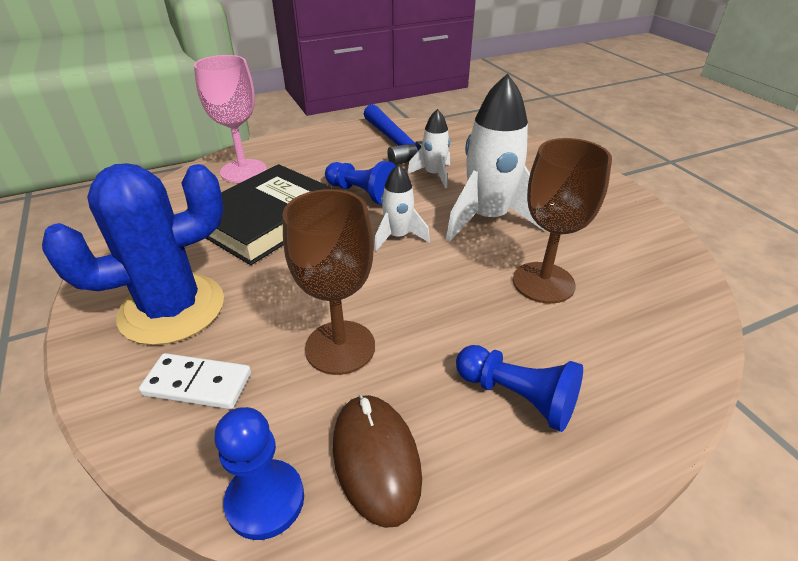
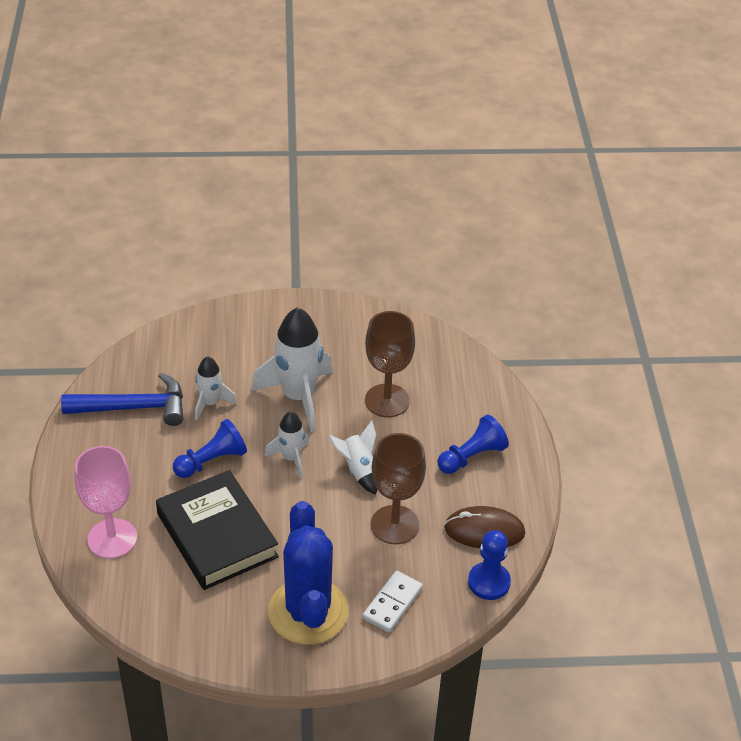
camera: 70 degrees left, 5 degrees up
(413, 290) = (358, 470): none -> white rocket

